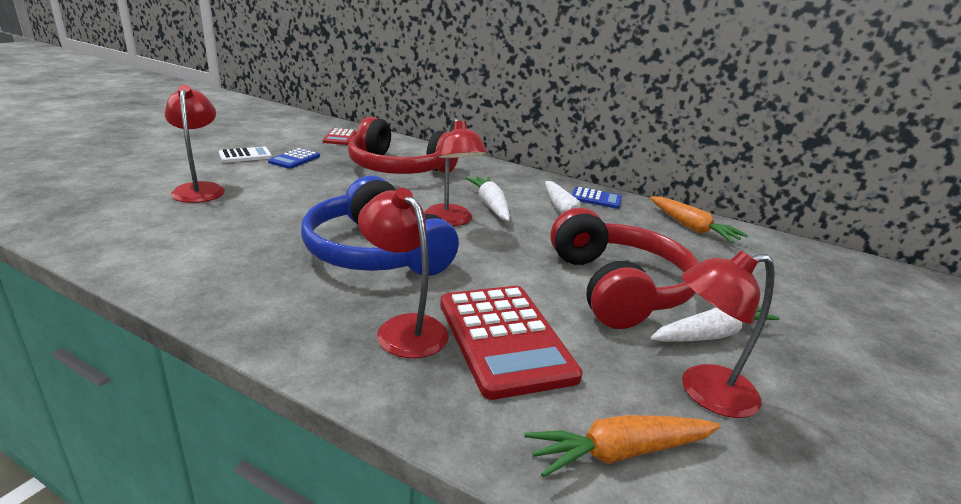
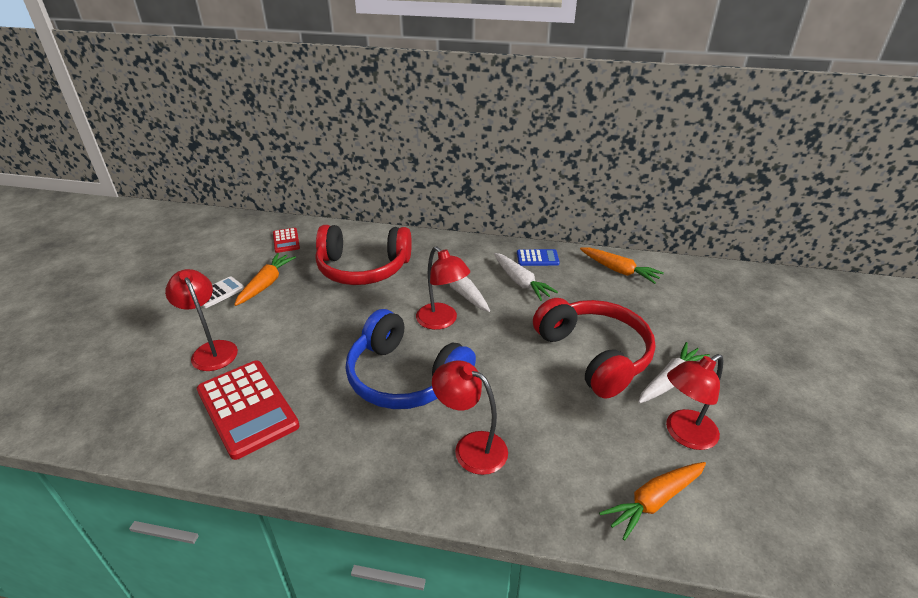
camera: 15 degrees left, 10 degrees up
(294, 159) = (266, 284): blue calculator -> orange carrot
(504, 339) = (543, 433): red calculator -> red calculator (247, 408)

